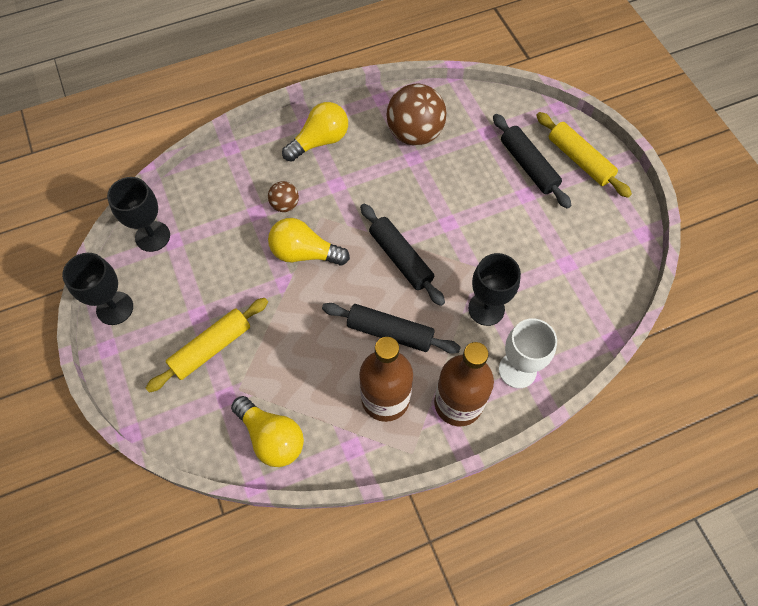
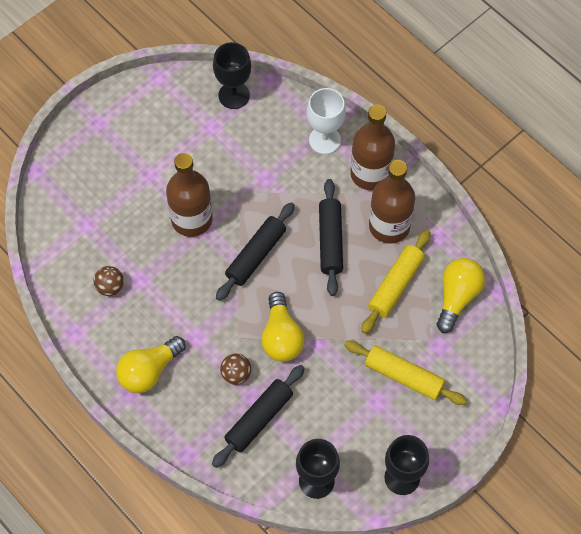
camera: 110 degrees left, 0 degrees up
(320, 141) = (149, 371): yellow light bulb -> yellow light bulb turned 75 degrees counterclockwise
(414, 134) = (110, 287): brown ball -> brown ball, size x0.50
(461, 215) = (192, 219): none -> brown bottle
(486, 309) = (279, 176): black goblet -> black goblet (234, 95)
(528, 166) = (116, 179): black rolling pin -> black rolling pin (259, 419)
(579, 160) = (94, 140): yellow rolling pin -> yellow rolling pin (395, 285)

